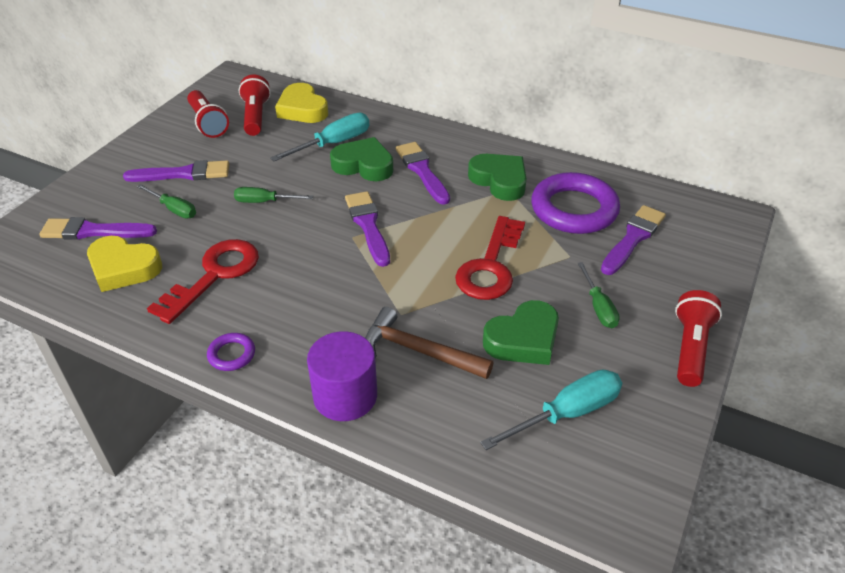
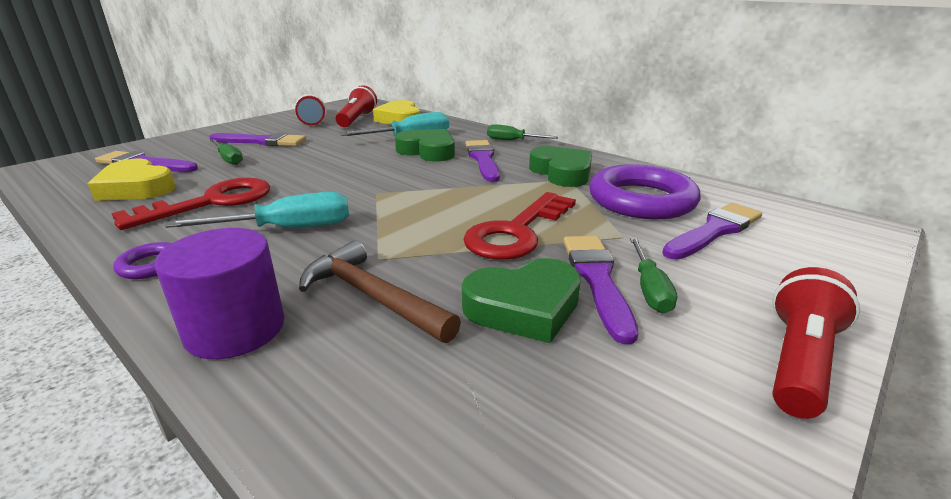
camera: 15 degrees right, 15 degrees down
(264, 202) = (313, 163): green screwdriver -> green screwdriver (512, 141)
(368, 226) = (399, 187): purple brush -> purple brush (597, 279)
(567, 413) = (553, 417): turquoise screwdriver -> turquoise screwdriver (287, 228)

